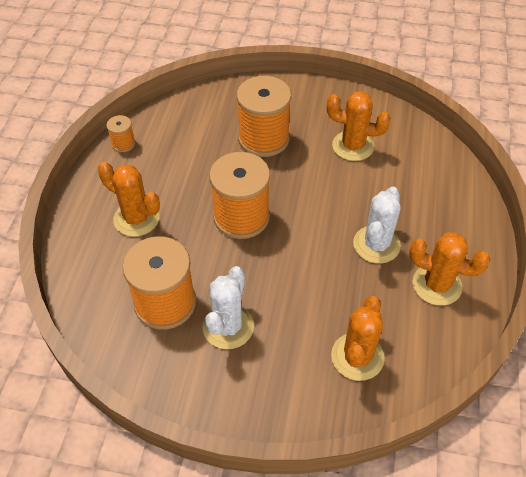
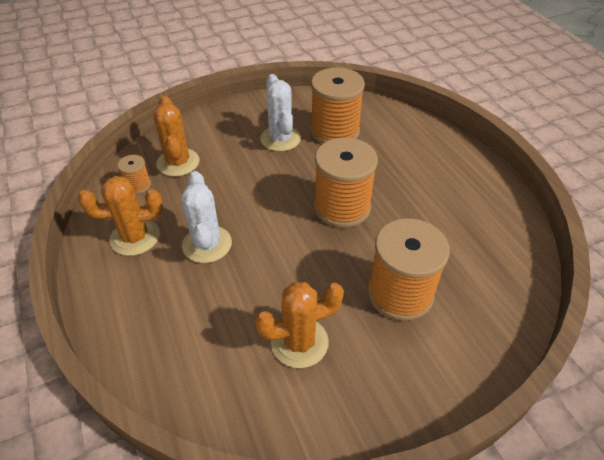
camera: 145 degrees right, 5 degrees down
(123, 144) = (512, 213): orange spool -> orange spool (138, 185)
(136, 219) = (418, 165): orange cactus -> none

